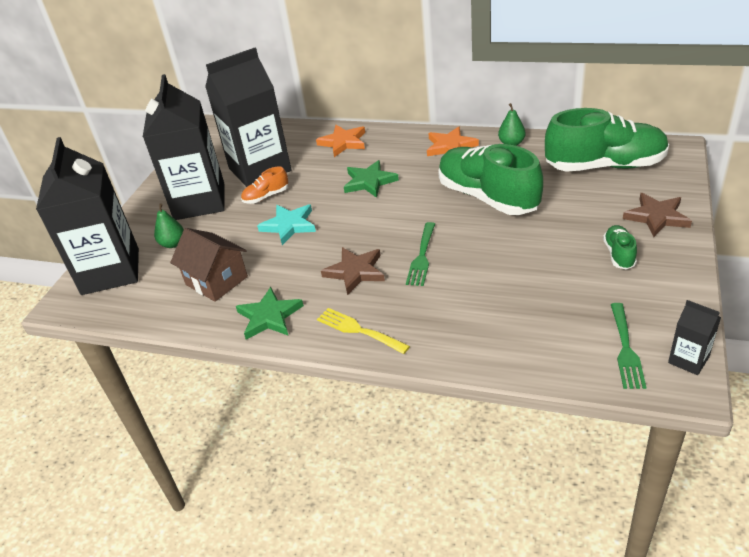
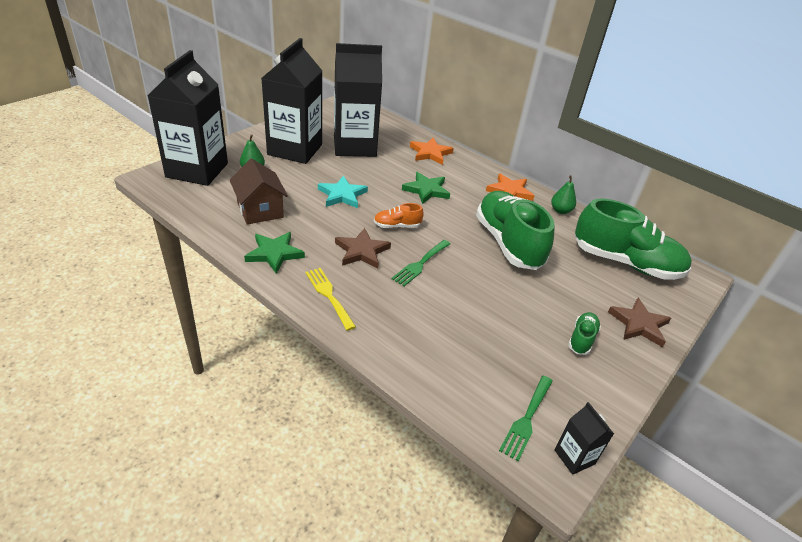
camera: 15 degrees right, 0 degrees up
(266, 196) = (343, 167): orange shoe -> orange shoe (397, 226)

